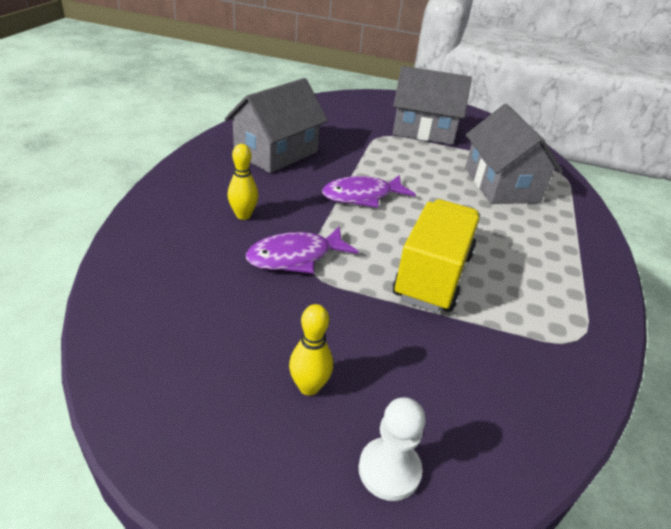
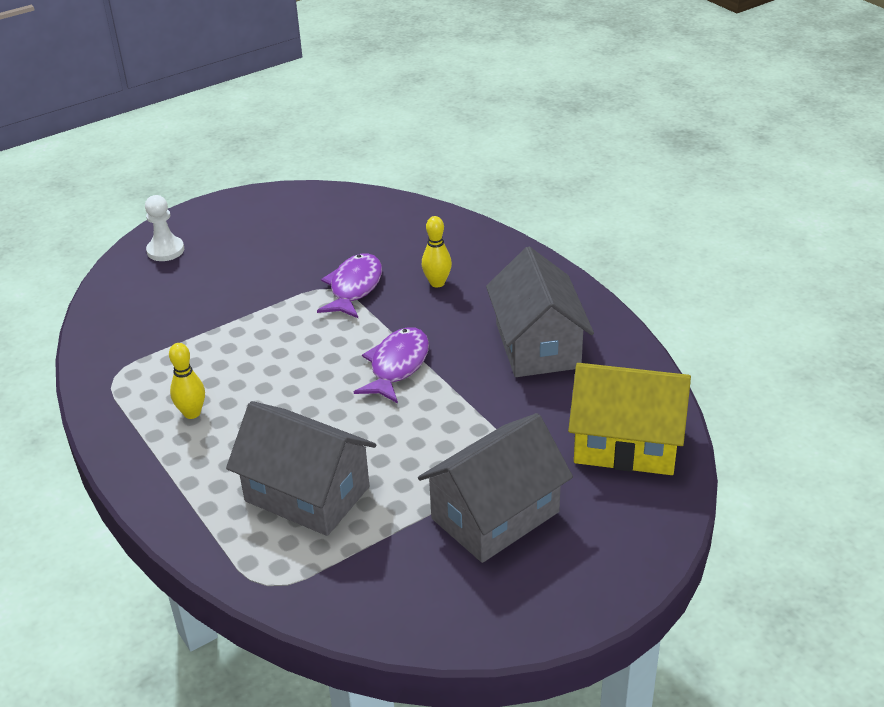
camera: 135 degrees right, 0 degrees up
(309, 387) = (241, 247): yellow bowling pin -> yellow bowling pin (192, 413)
(328, 111) = (626, 444): none -> yellow house
(432, 276) = (253, 345): yellow truck -> none

